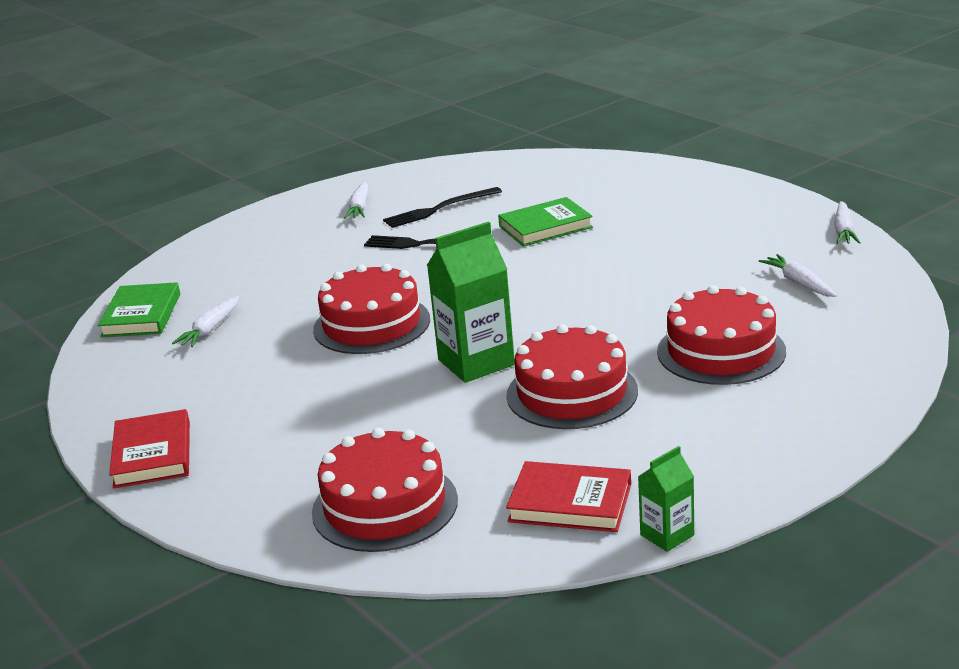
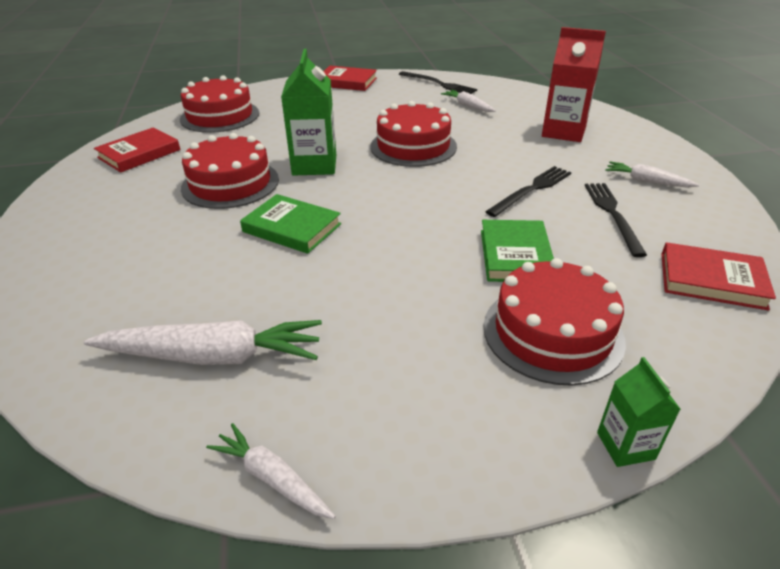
camera: 115 degrees right, 10 degrees up
(124, 374) = (439, 84): none -> black fork
(141, 315) = (510, 93): green book -> green book (292, 228)
(263, 259) = (563, 132): none -> red carton
(505, 169) = (711, 280): none -> red book
(667, 535) = (70, 168): green carton -> green carton (625, 446)
(721, 351) = (182, 255): red cake -> red cake (552, 332)
(799, 283) = (212, 356): white carrot -> white carrot, size x1.82

